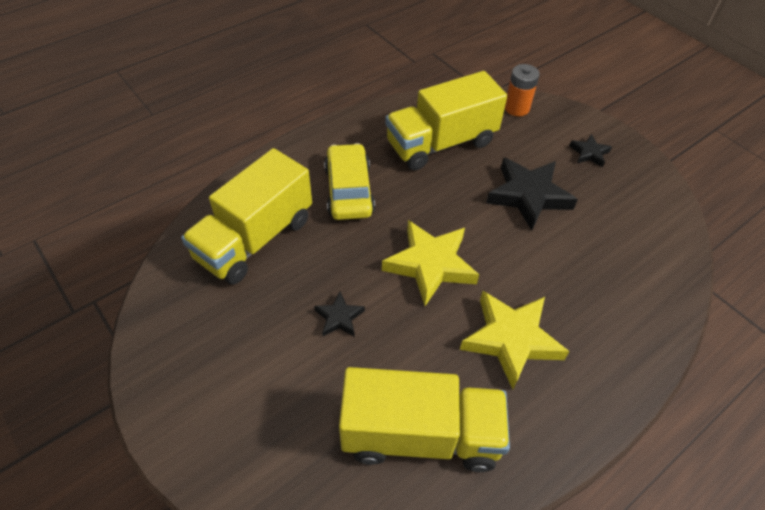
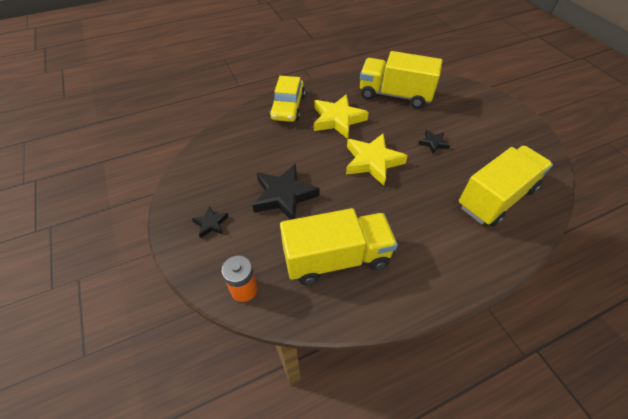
camera: 165 degrees left, 0 degrees up
(349, 190) = (425, 224): yellow car -> yellow car (288, 107)

